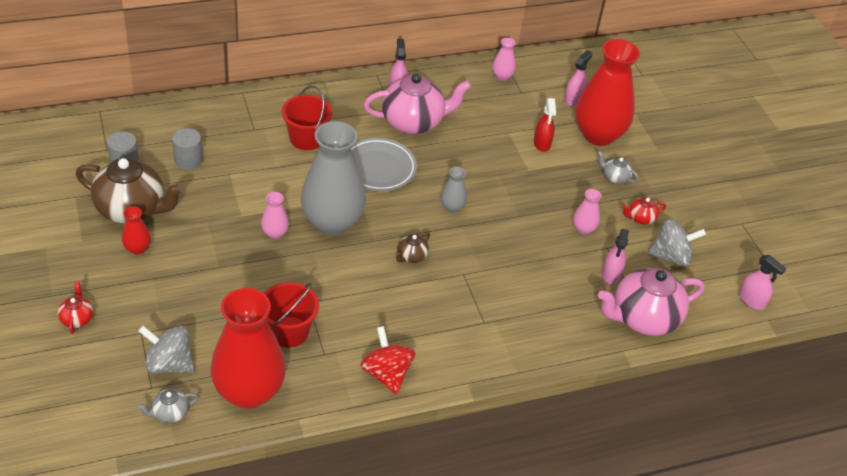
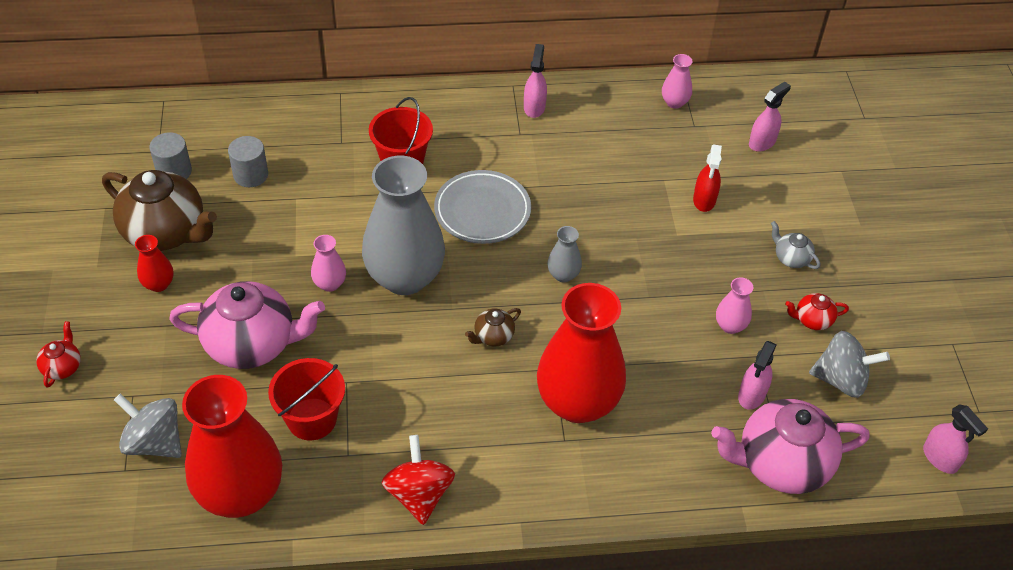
camera: 15 degrees right, 5 degrees up
(170, 413) = (137, 508): grey teapot -> none
(413, 122) = (543, 154): pink teapot -> pink teapot (252, 344)
(598, 135) = (783, 195): red vase -> red vase (577, 402)

